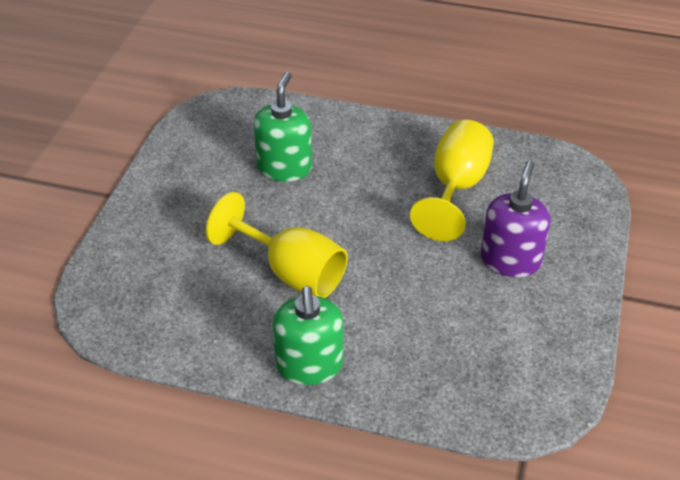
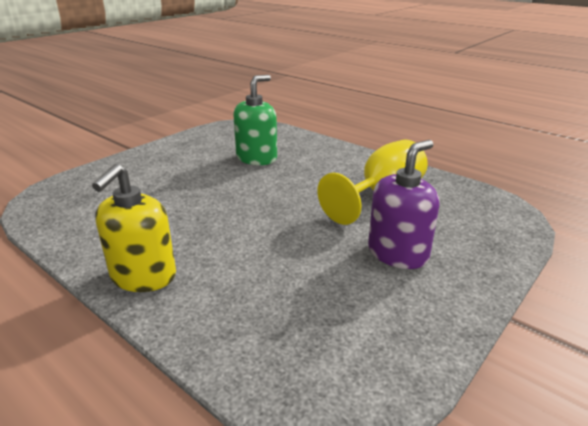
camera: 25 degrees right, 15 degrees down
(291, 272) = (199, 212): yellow goblet -> none
(309, 365) = (143, 276): green soap dispenser -> yellow soap dispenser

